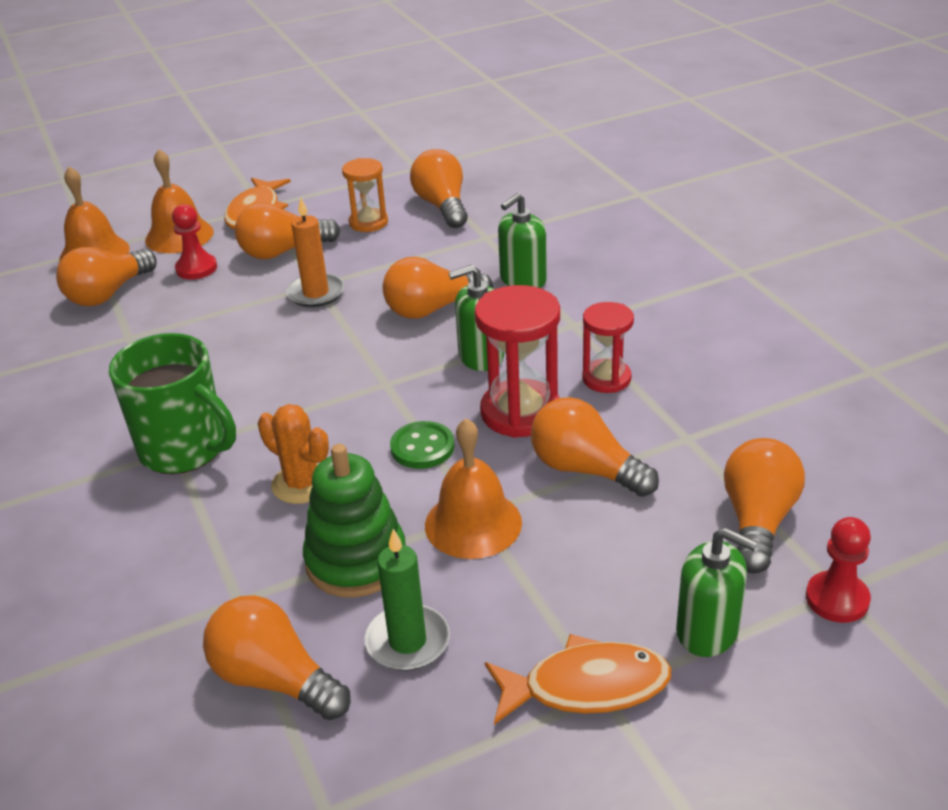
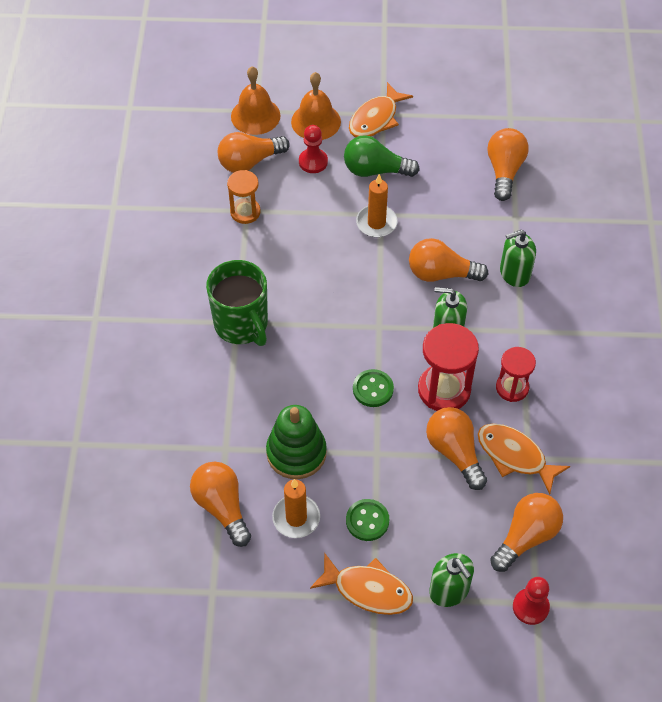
camera: 25 degrees right, 20 degrees up
(283, 251) = (375, 170): orange light bulb -> green light bulb
(302, 484) = (293, 383): orange cactus -> none
(368, 222) = (445, 165): orange hourglass -> orange hourglass (245, 212)
(407, 641) = (296, 518): green candle -> orange candle
(473, 523) = (370, 459): orange bell -> none
(521, 598) = (367, 521): none -> green button
(668, 442) = (515, 456): none -> orange fish

